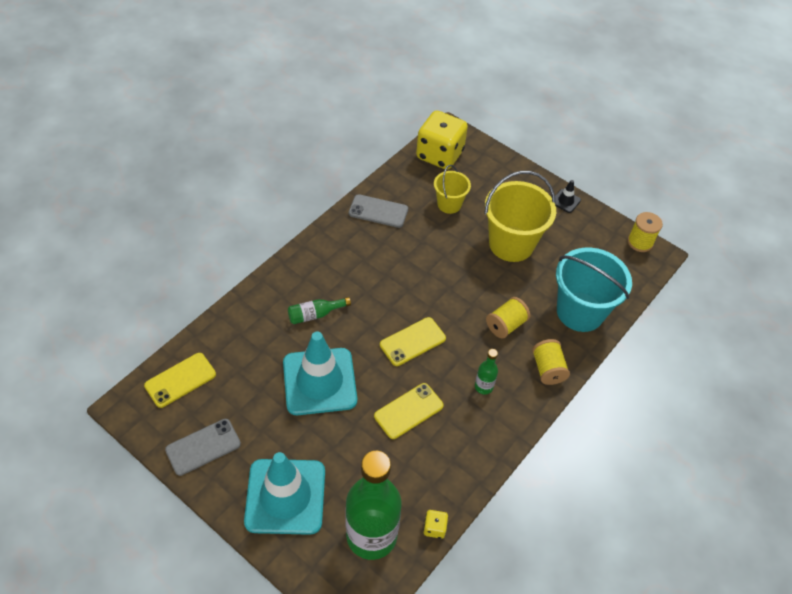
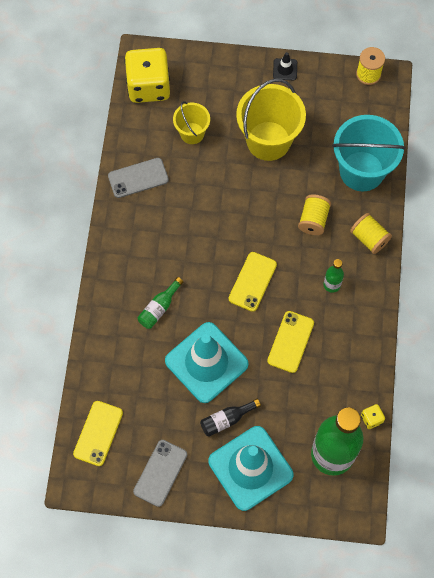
camera: 30 degrees left, 15 degrees up
(298, 440) = (227, 419): none -> black bottle

